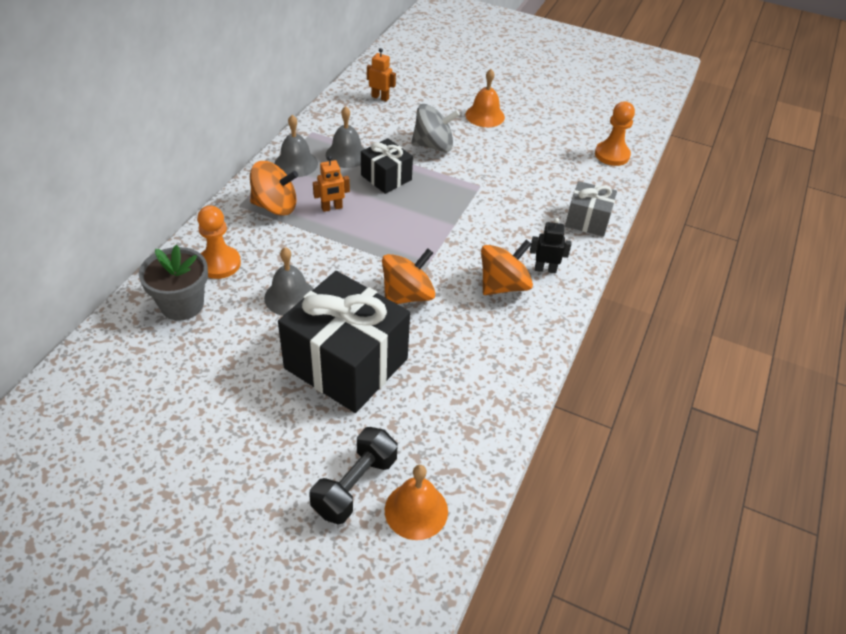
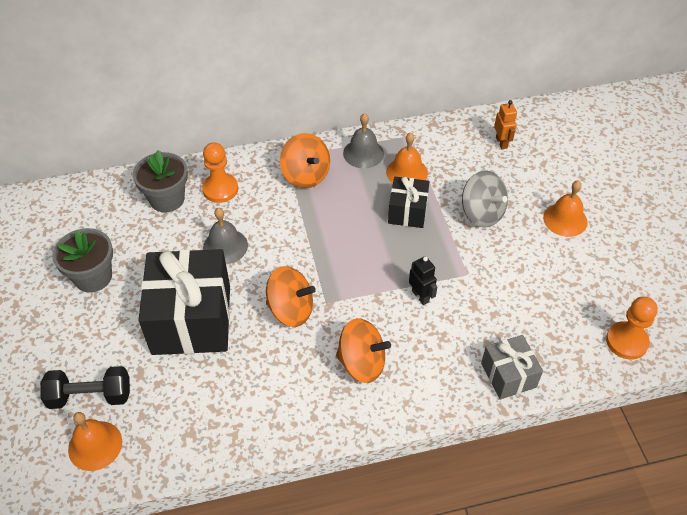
camera: 55 degrees right, 5 degrees up
(209, 409) = (93, 277): none -> grey flower pot
(332, 208) = (338, 205): orange robot -> none
(346, 155) = (407, 172): grey bell -> orange bell
(545, 269) = (411, 380): black robot -> black robot (420, 296)

